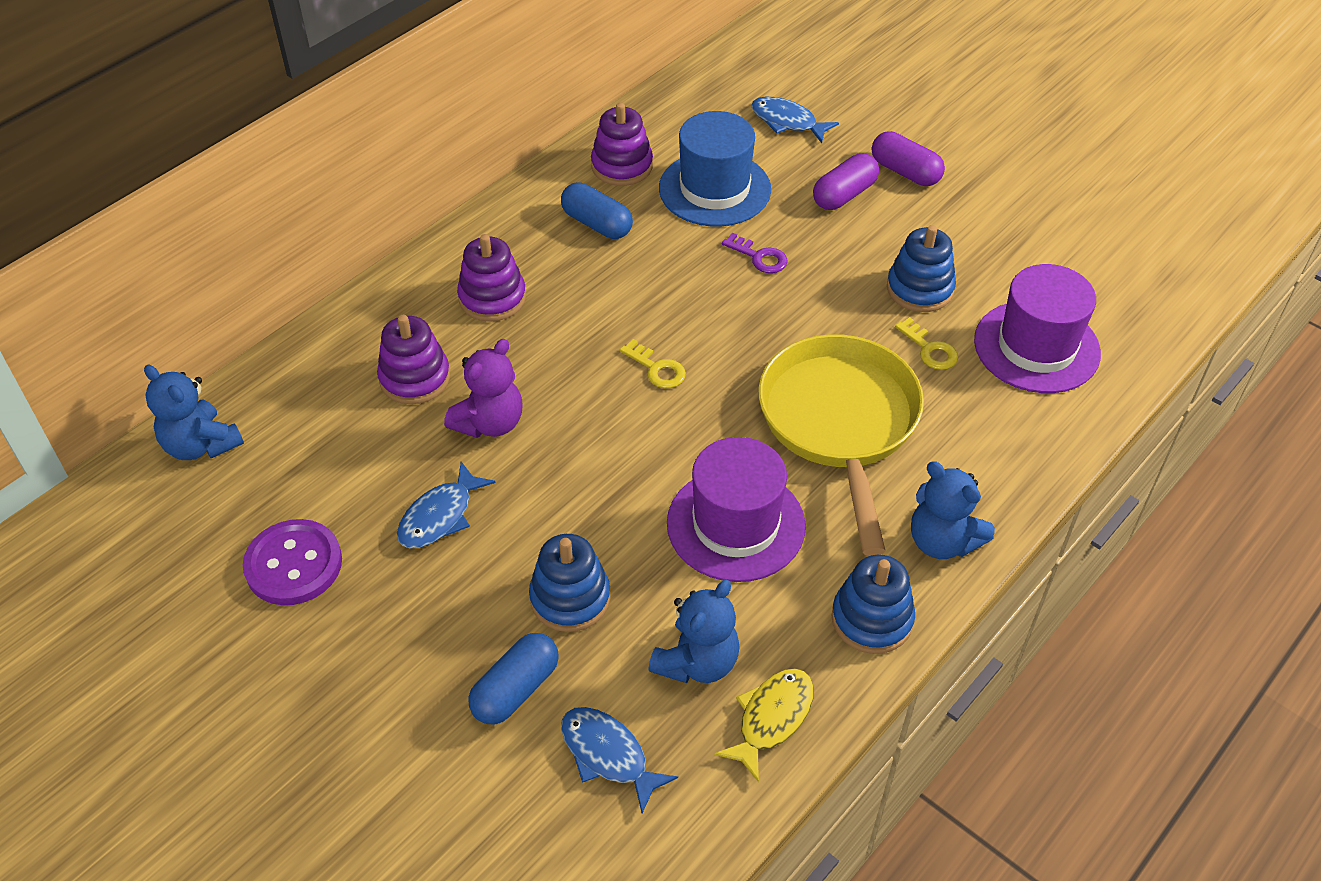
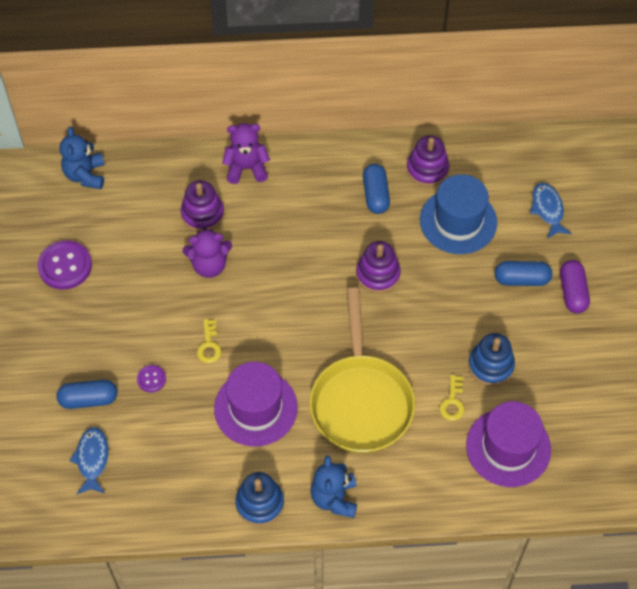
camera: 45 degrees right, 10 degrees up
(412, 297) = (246, 168): none -> purple teddy bear
(440, 516) = (141, 294): blue fish -> none
(492, 298) = (281, 198): purple stacking toy -> purple stacking toy (378, 274)
(570, 598) = (151, 379): blue stacking toy -> purple button
(657, 369) = (311, 300): yellow key -> yellow key (209, 345)
(697, 662) = (168, 454): blue teddy bear -> none
(759, 257) = (432, 280): purple key -> none
(771, 718) = (169, 505): yellow fish -> none
(840, 423) = (361, 401): yellow pan -> yellow pan turned 135 degrees clockwise
(844, 194) = (521, 279): purple capsule -> blue capsule

